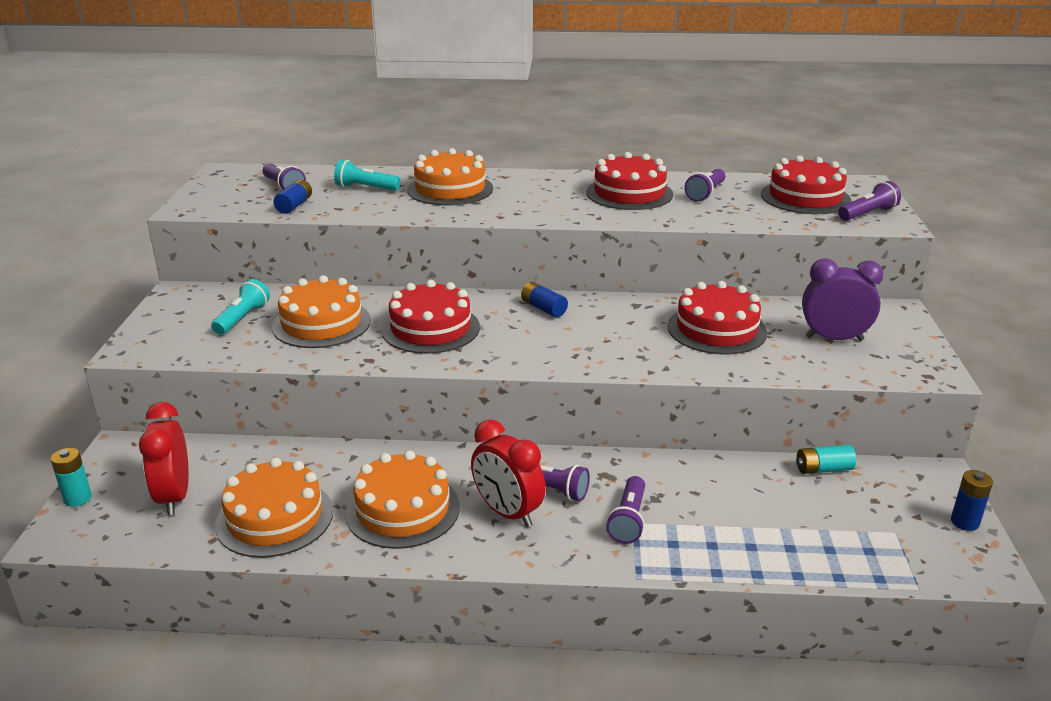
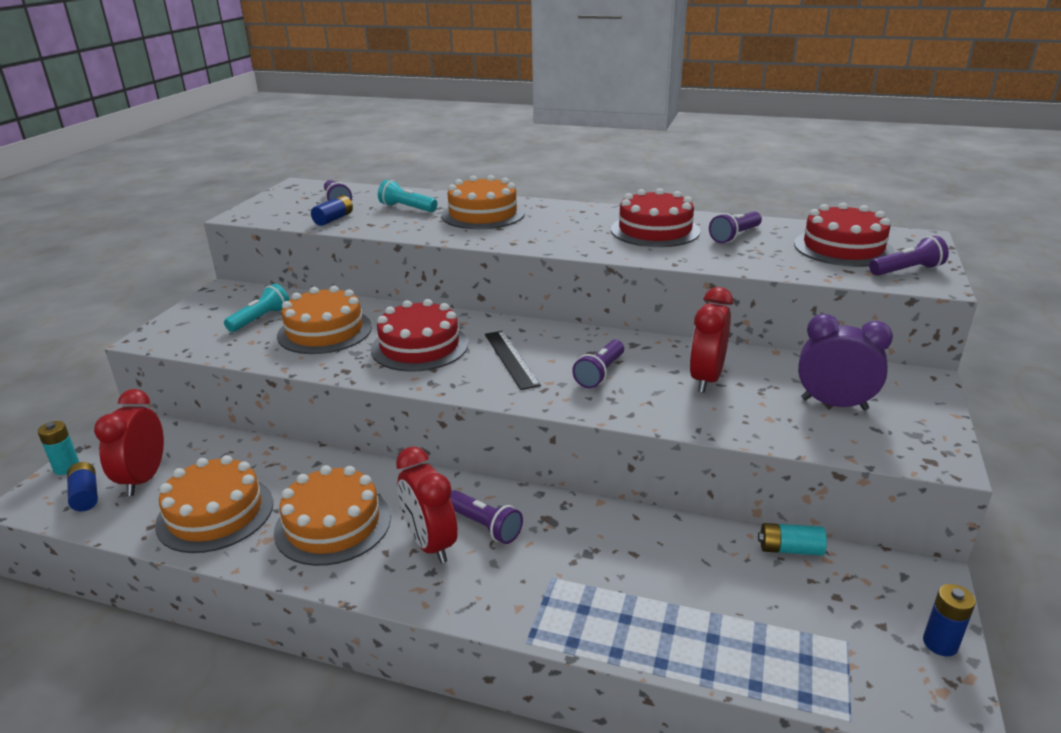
camera: 15 degrees right, 0 degrees up
(528, 330) = (511, 359): none -> black ruler
(543, 308) = (538, 338): blue battery -> blue battery (85, 495)
(628, 520) = (548, 573): purple flashlight -> purple flashlight (600, 373)
(716, 329) = (706, 379): red cake -> red clock

